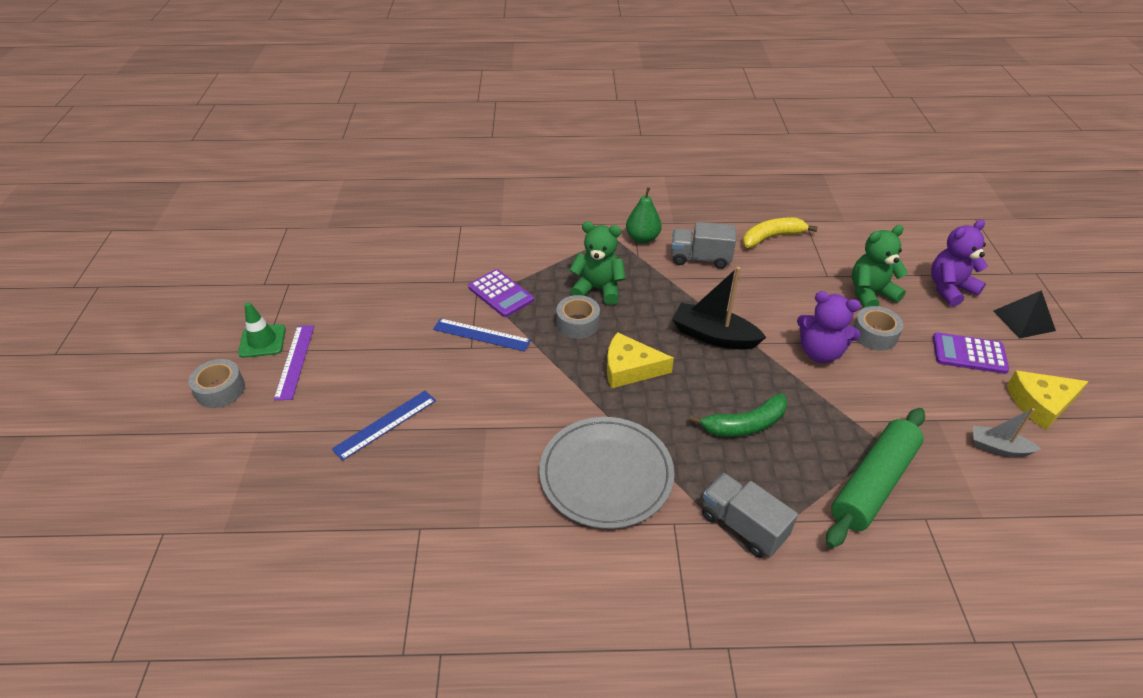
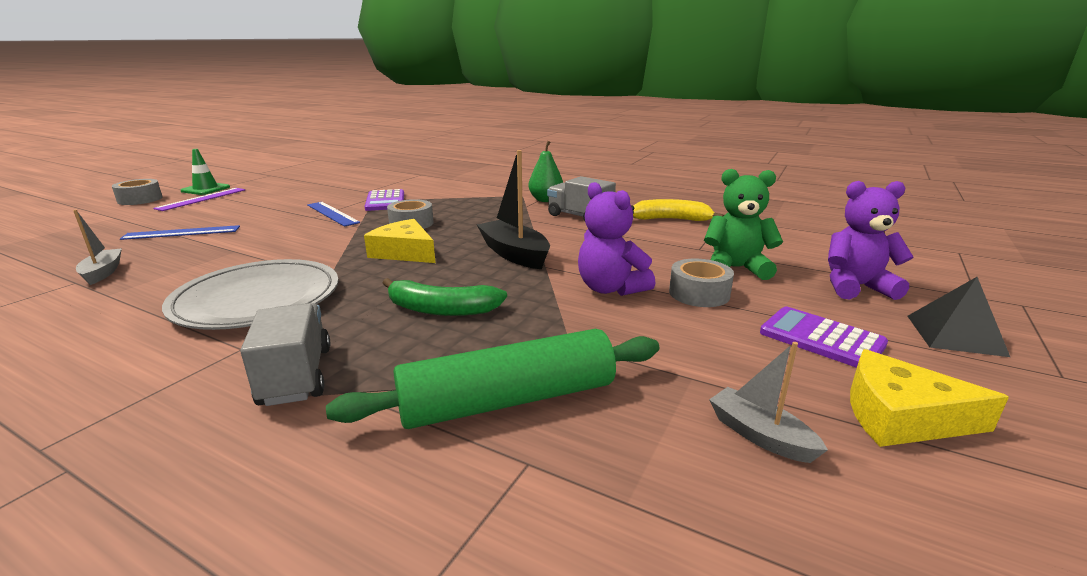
camera: 30 degrees right, 20 degrees down
(421, 507) = (103, 272): none -> grey boat
(598, 289) = (461, 213): green teddy bear -> none

